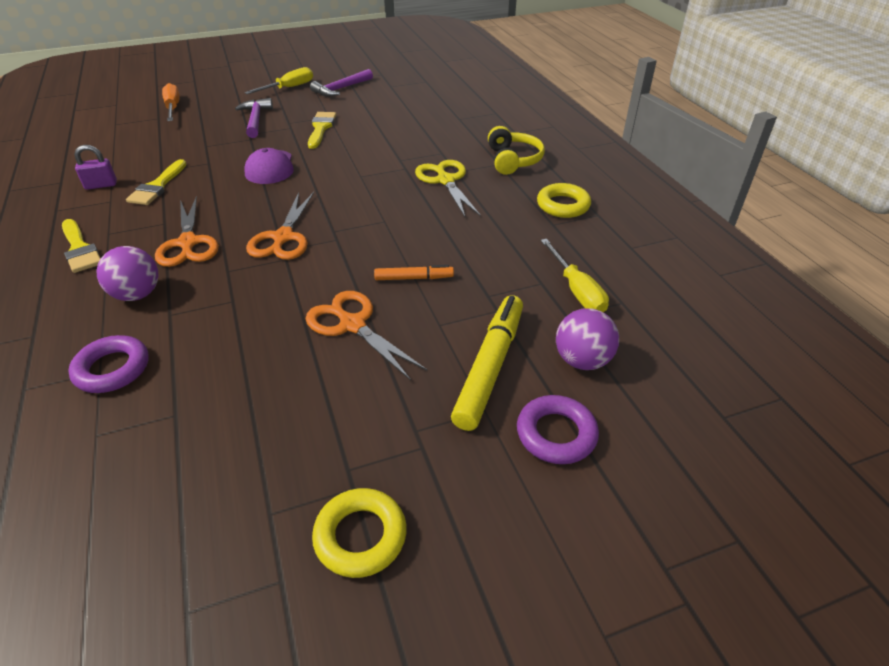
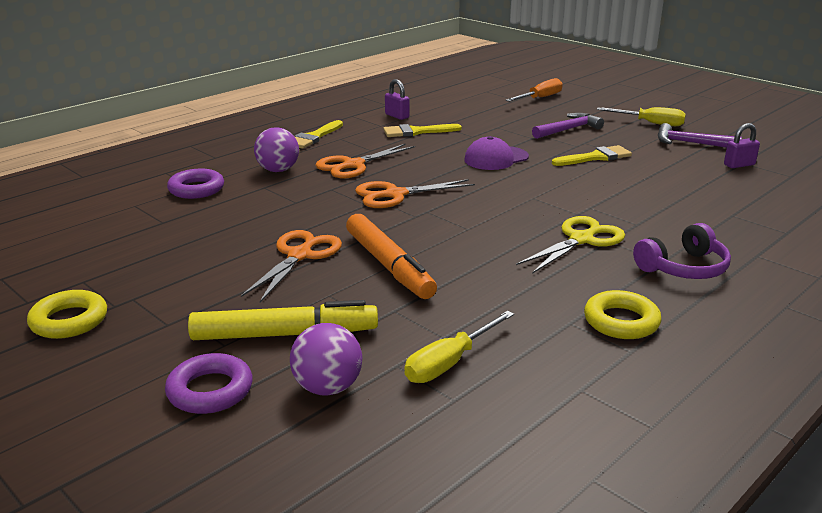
camera: 65 degrees right, 15 degrees down
(393, 88) = (739, 165): none -> purple padlock
(414, 278) = (389, 265): orange marker -> orange marker, size x1.89
(513, 160) = (683, 268): yellow headphones -> purple headphones

